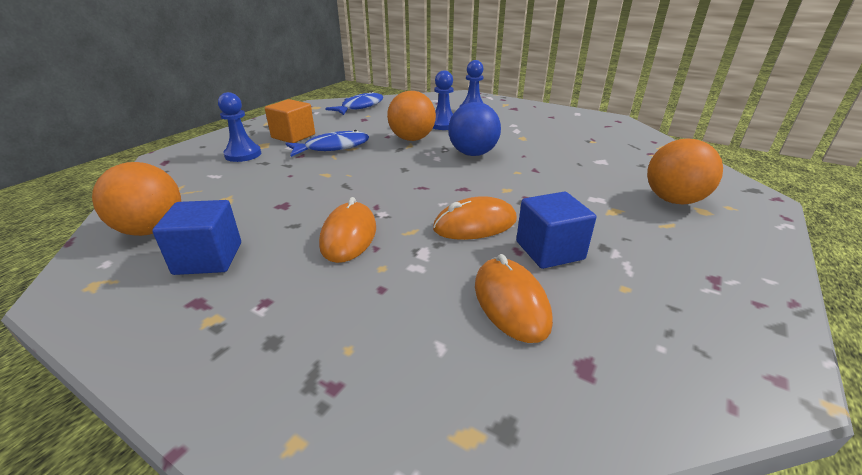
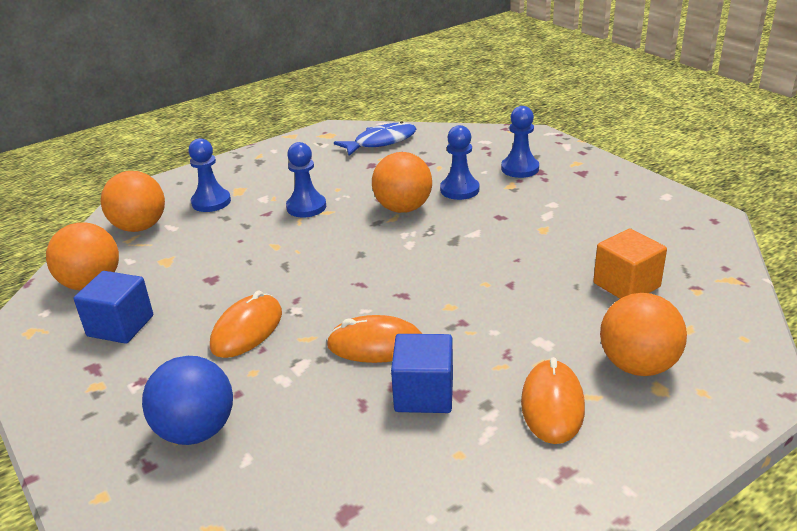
camera: 25 degrees right, 0 degrees up
(181, 180) = (140, 227): none -> orange ball
(293, 136) = (276, 182): orange cube -> orange cube (626, 285)
(333, 147) = (306, 207): blue fish -> blue pawn
(473, 153) = (456, 245): blue ball -> blue ball (196, 431)
(511, 302) = (336, 437): orange mouse -> orange mouse (552, 405)

